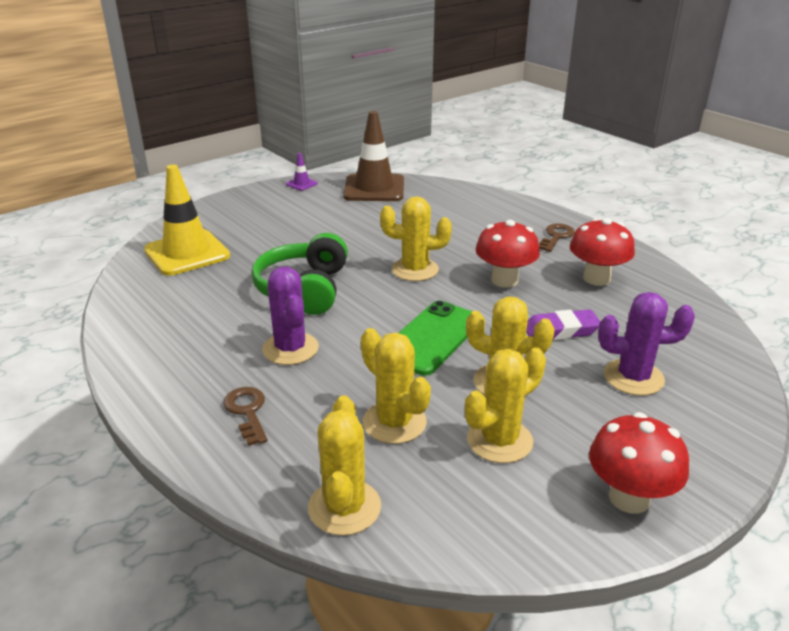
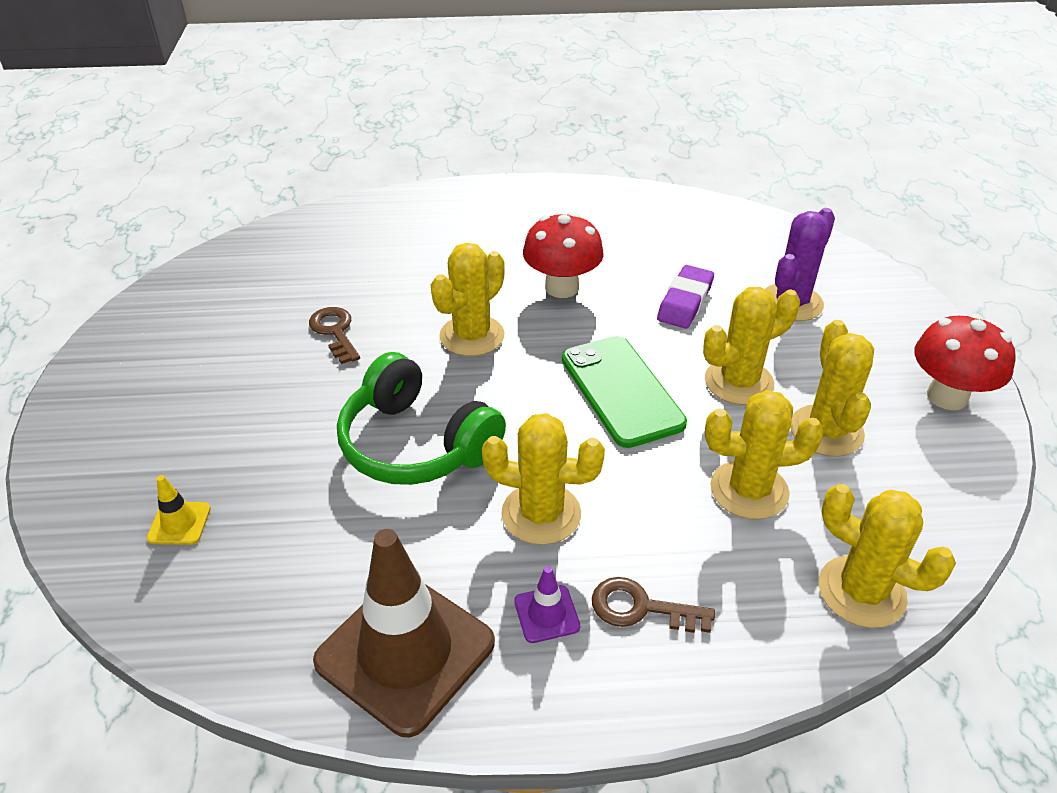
camera: 55 degrees left, 10 degrees up
(187, 253) = (179, 523): yellow traffic cone -> yellow traffic cone, size x0.42
(290, 349) = (541, 514): purple cactus -> yellow cactus
(301, 184) = (127, 325): purple traffic cone -> purple traffic cone (546, 614)
(374, 188) = (234, 273): brown traffic cone -> brown traffic cone (405, 652)
(556, 237) = (515, 212): brown key -> brown key (335, 332)
(596, 278) = (618, 233): red mushroom -> none

